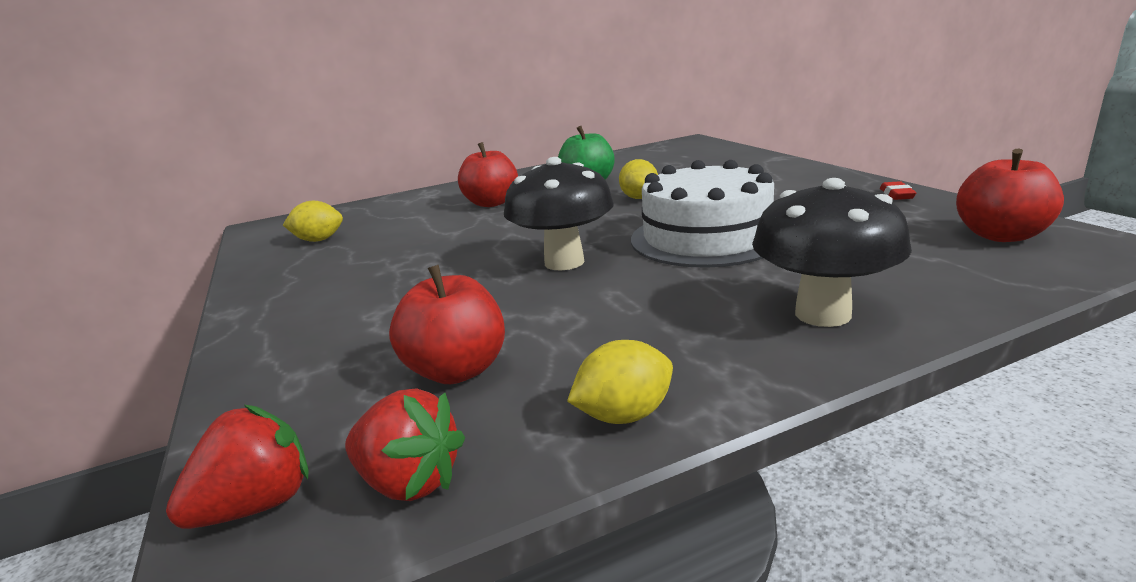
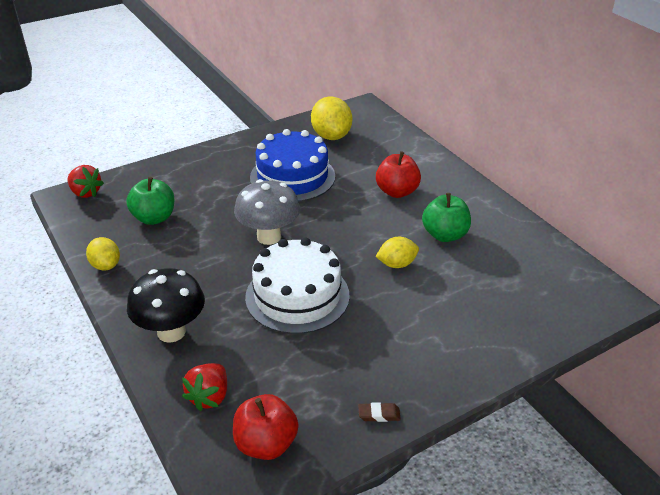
camera: 80 degrees right, 15 degrees up
(318, 240) = (331, 136): yellow lemon -> yellow lemon, size x1.64
(408, 257) = (292, 177): none -> blue cake
(410, 482) = (85, 220): red strawberry -> red strawberry (209, 396)
(457, 370) = (154, 218): red apple -> green apple
(564, 262) = (269, 237): black mushroom -> grey mushroom
(896, 194) = (379, 414): red eraser -> brown eraser

